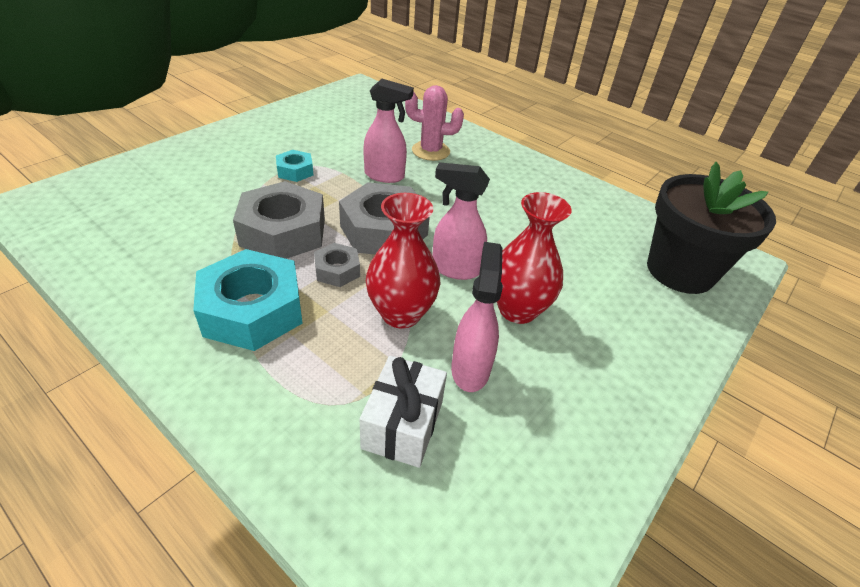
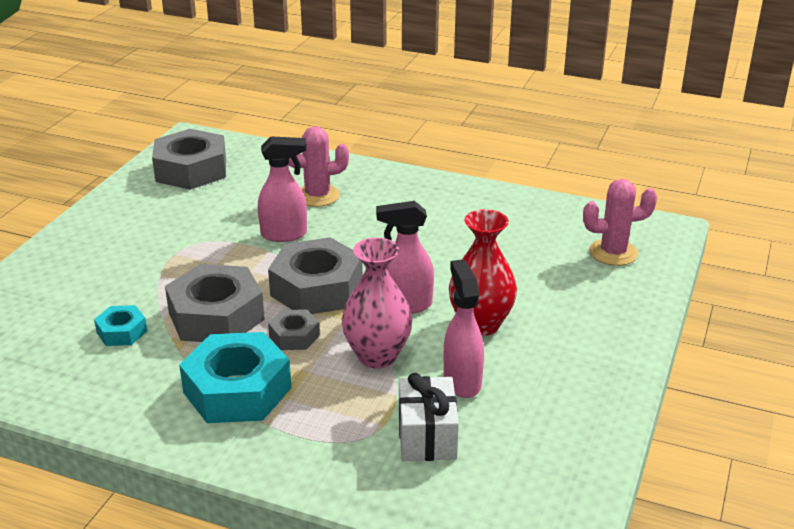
camera: 15 degrees left, 10 degrees down
(295, 171) = (185, 253): turquoise nut -> turquoise nut (122, 332)
(344, 108) = (191, 170): none -> grey nut
(401, 314) = (377, 356): red vase -> pink vase
(680, 271) = (613, 253): black flower pot -> pink cactus

